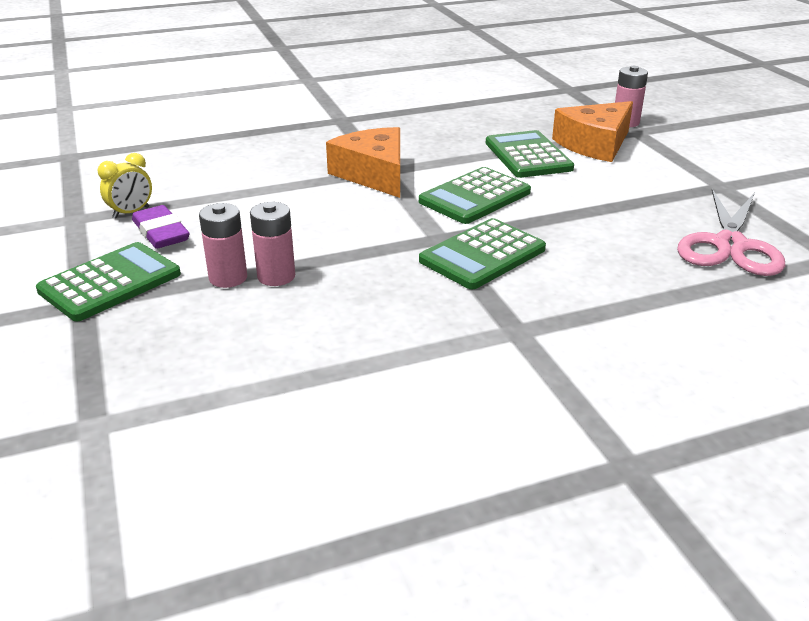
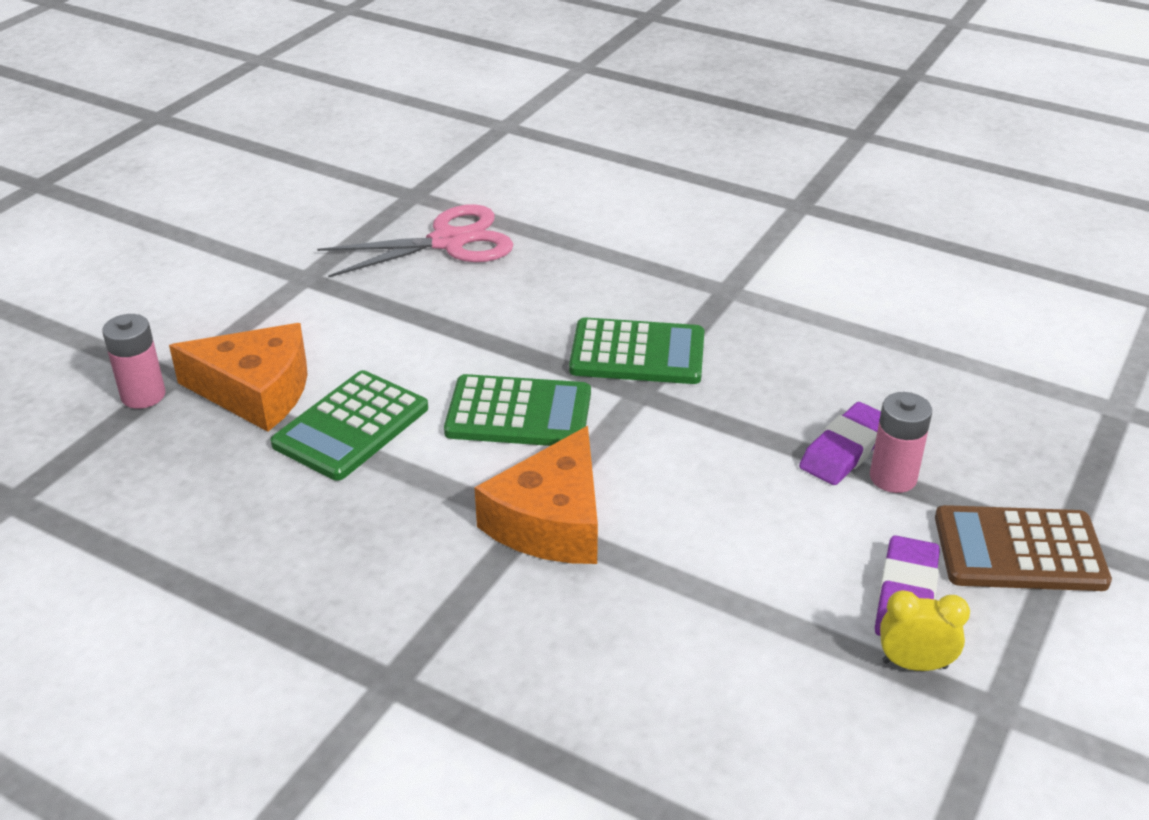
camera: 130 degrees left, 5 degrees up
(110, 282) = (1019, 550): green calculator -> brown calculator
(276, 276) = (845, 449): pink battery -> purple eraser

